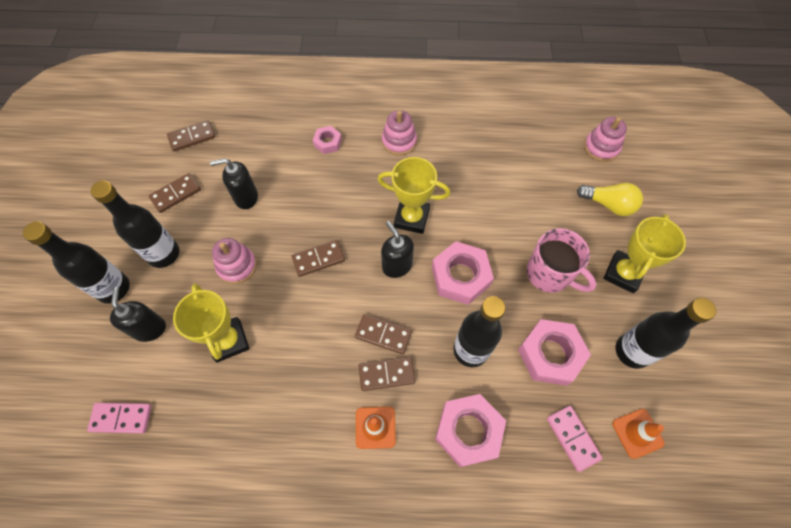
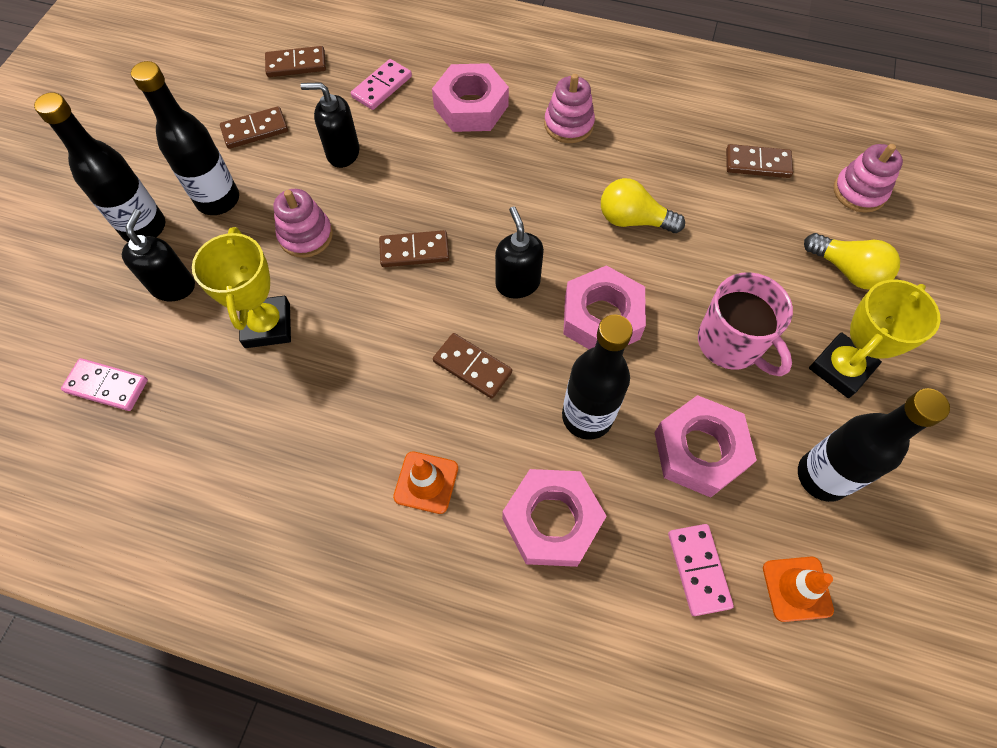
camera: 15 degrees right, 0 degrees up
(260, 141) = (382, 87): none -> pink domino
(327, 142) = (471, 106): pink nut -> pink nut, size x1.86
(386, 374) = (461, 419): brown domino -> brown domino (757, 164)
(411, 218) = (556, 226): yellow trophy -> none
(462, 201) = (633, 220): none -> yellow light bulb

